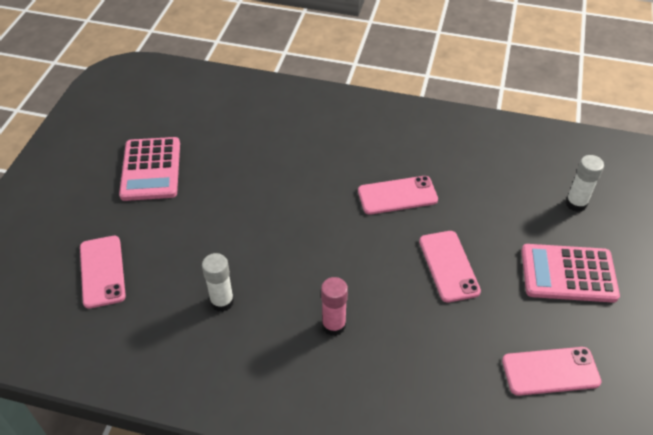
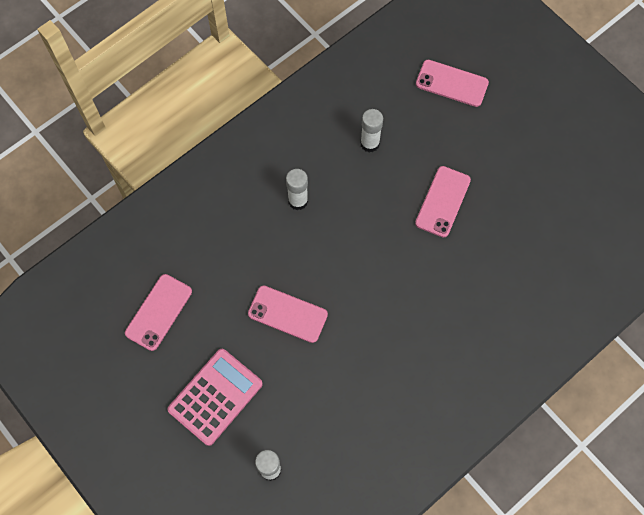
camera: 125 degrees right, 20 degrees up
(151, 169) = (541, 161): pink calculator -> none
(333, 325) = (298, 201): pink glue stick -> white glue stick
(397, 195) = (382, 329): pink phone -> pink phone (443, 201)

